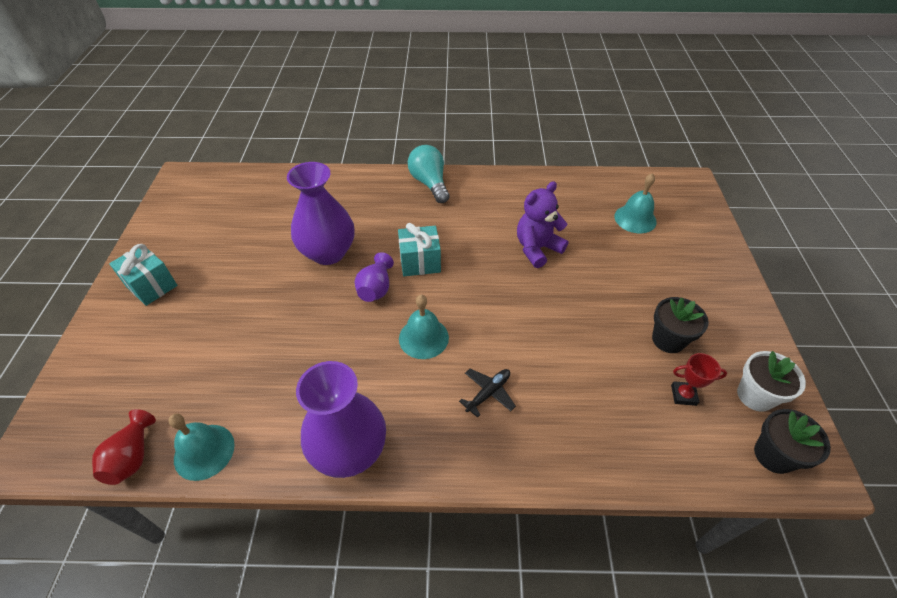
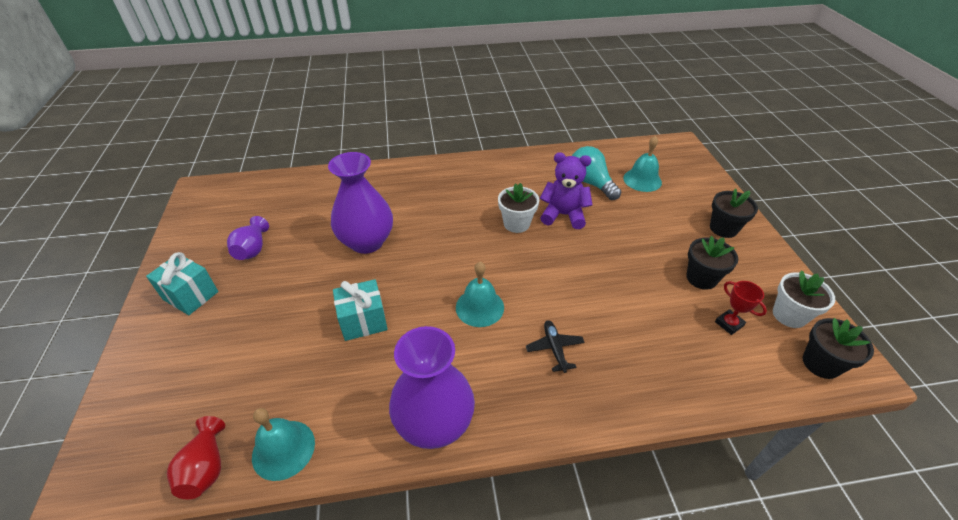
camera: 10 degrees left, 5 degrees down
(376, 288) = (422, 268): purple vase -> purple vase (252, 249)
(420, 262) = (458, 240): turquoise gift -> turquoise gift (363, 321)
(430, 183) = (449, 170): turquoise light bulb -> turquoise light bulb (591, 183)
(485, 252) = (516, 224): none -> white flower pot
(488, 393) = (554, 348): black plane -> black plane turned 45 degrees counterclockwise
(537, 249) = (563, 215): purple teddy bear -> purple teddy bear turned 60 degrees clockwise
(683, 395) = (729, 324): red trophy -> red trophy turned 60 degrees clockwise
(710, 286) = (723, 228): none -> black flower pot

